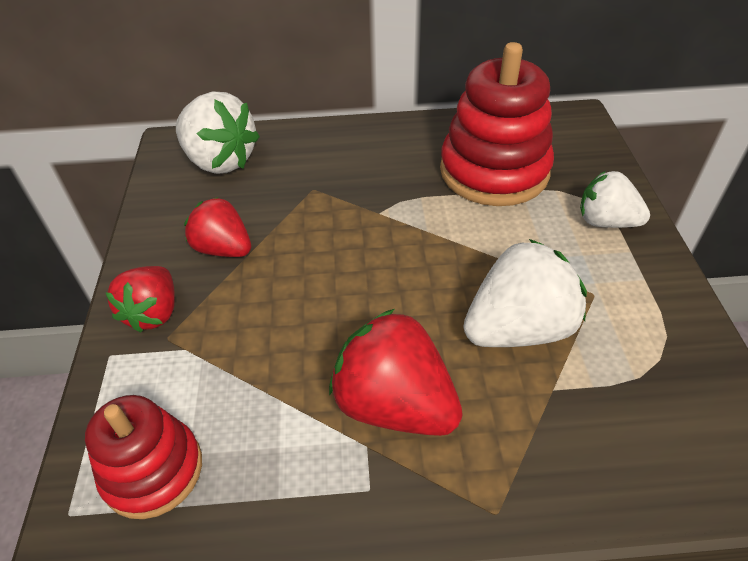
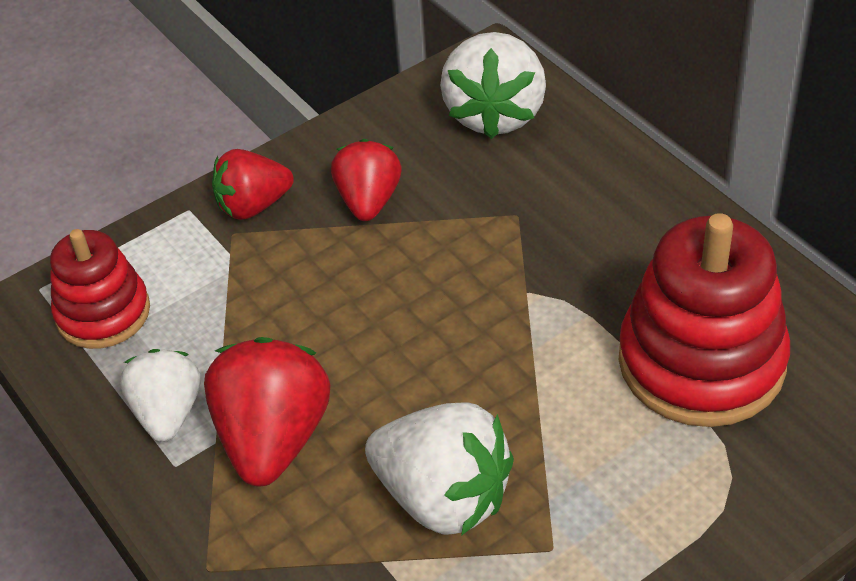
camera: 60 degrees right, 0 degrees up
(605, 222) = (699, 516): white strawberry -> white strawberry (168, 413)

